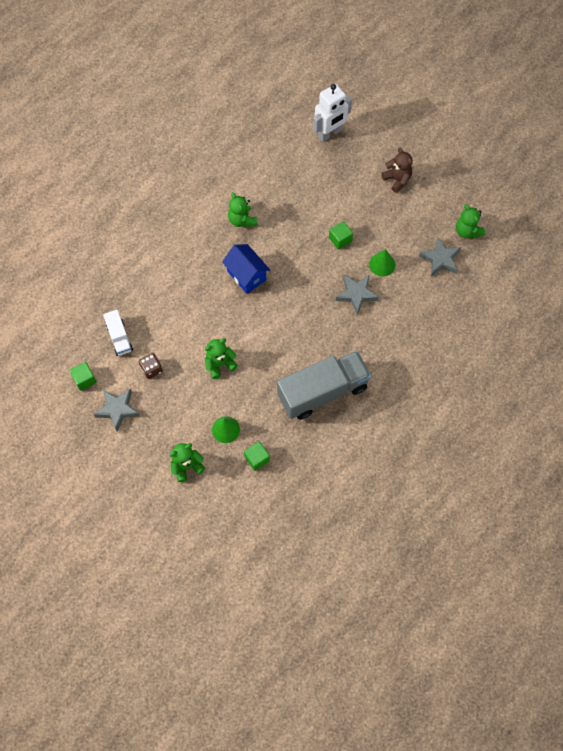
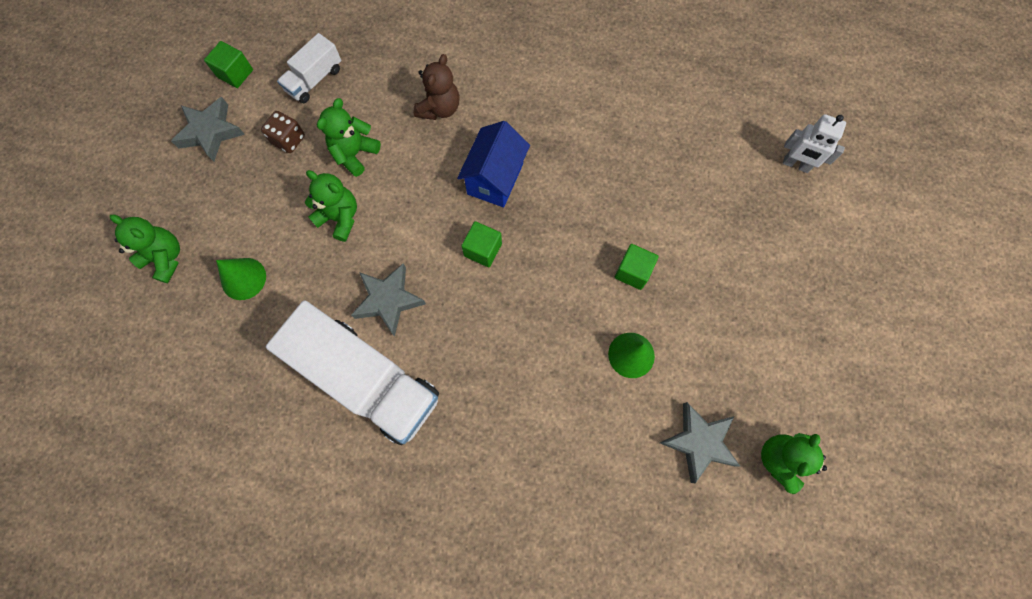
camera: 60 degrees right, 5 degrees up
(242, 220) = (577, 128): green teddy bear -> green teddy bear (355, 154)
(257, 458) = (217, 344): green cube -> green cube (483, 250)
(322, 391) = (368, 380): grey truck -> white truck
(330, 133) = (795, 165): white robot -> white robot, size x0.65
(356, 294) = (557, 344): grey star -> grey star (388, 300)
(397, 179) = (791, 300): brown teddy bear -> brown teddy bear (439, 108)

